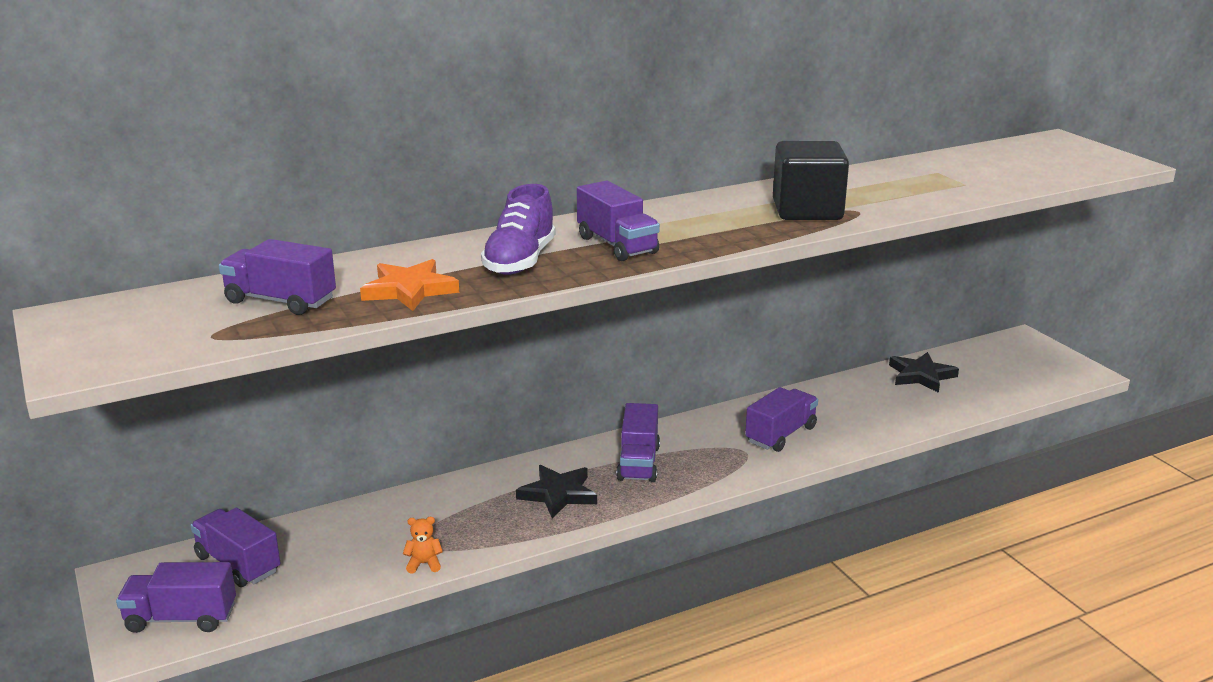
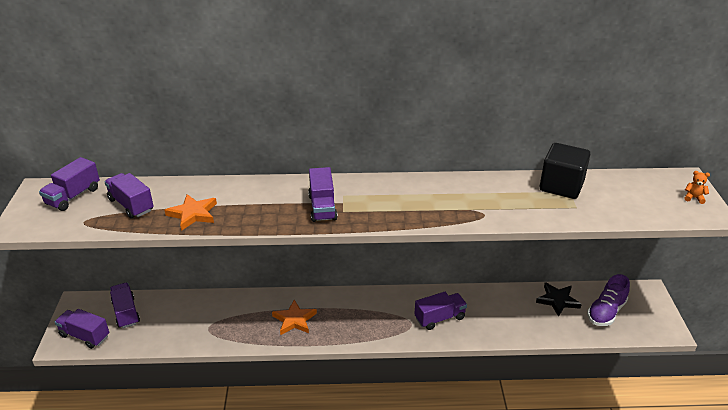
camera: 25 degrees right, 10 degrees up
(424, 564) = (203, 342): orange teddy bear -> orange teddy bear (693, 198)
(520, 261) = (263, 206): purple shoe -> purple shoe (606, 312)
(558, 494) = (294, 320): black star -> orange star
(638, 463) = (349, 312): purple truck -> purple truck (73, 196)
(807, 210) = (454, 206): black cube -> black cube (561, 186)

